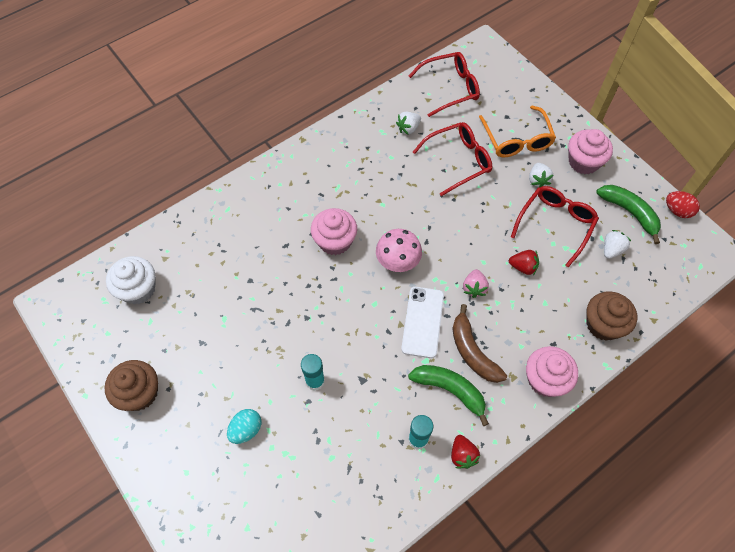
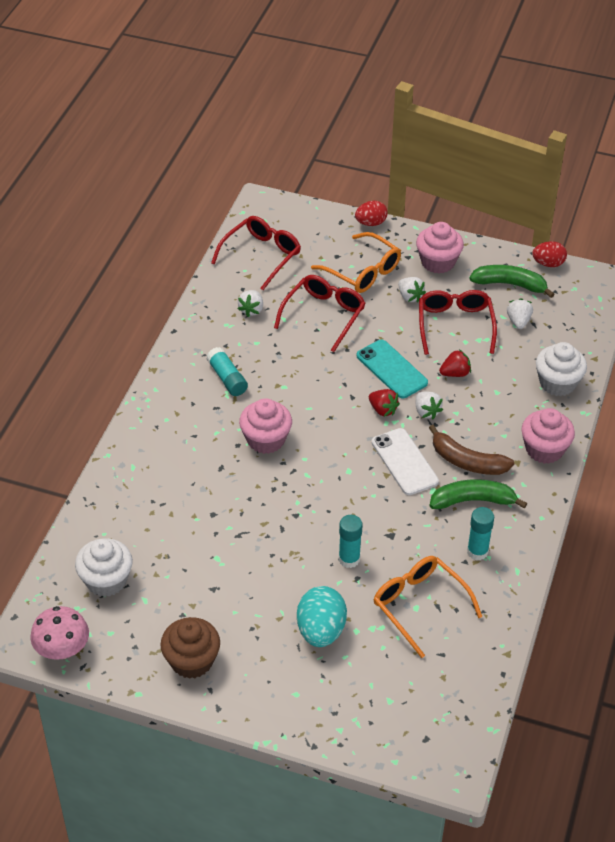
camera: 35 degrees left, 15 degrees down
(246, 430) = (321, 631): turquoise egg -> turquoise egg, size x1.57
(335, 457) = (419, 605): none -> orange glasses
(347, 175) = (227, 378): none -> turquoise glue stick
(398, 261) = (340, 425): pink mushroom -> pink mushroom (62, 649)
(462, 455) = (524, 542): red strawberry -> red strawberry (383, 410)
(474, 288) = (426, 412): pink strawberry -> white strawberry
(475, 235) = (391, 369): none -> turquoise phone
(555, 102) = (371, 223): none -> red egg
(603, 324) = (557, 383): brown cupcake -> white cupcake

